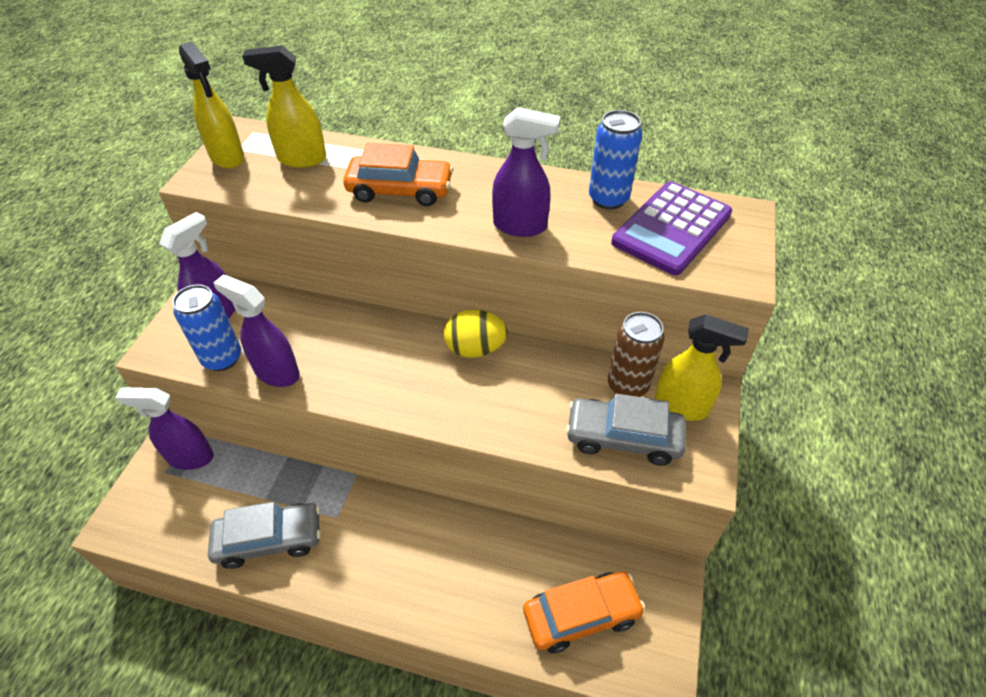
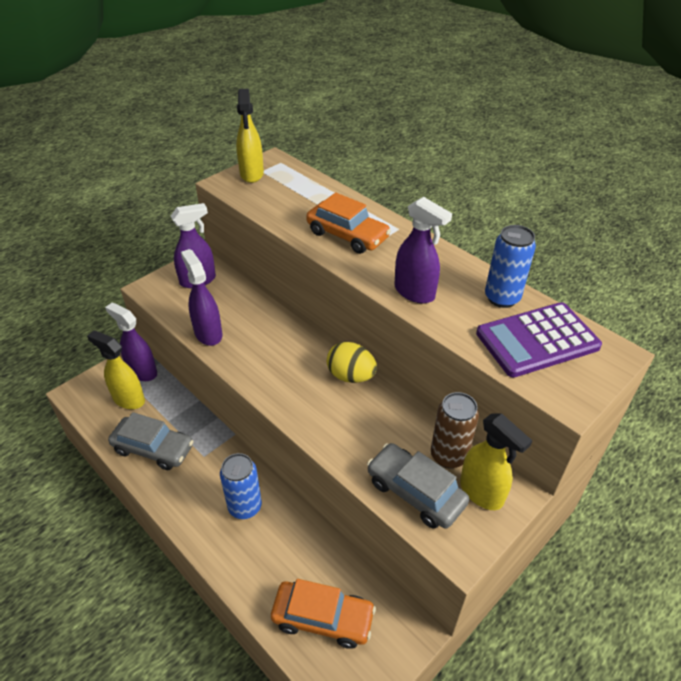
camera: 30 degrees right, 5 degrees down
(222, 358) = (182, 310): blue can -> blue can (245, 507)
(301, 159) = (297, 191): yellow spray bottle -> yellow spray bottle (128, 399)

